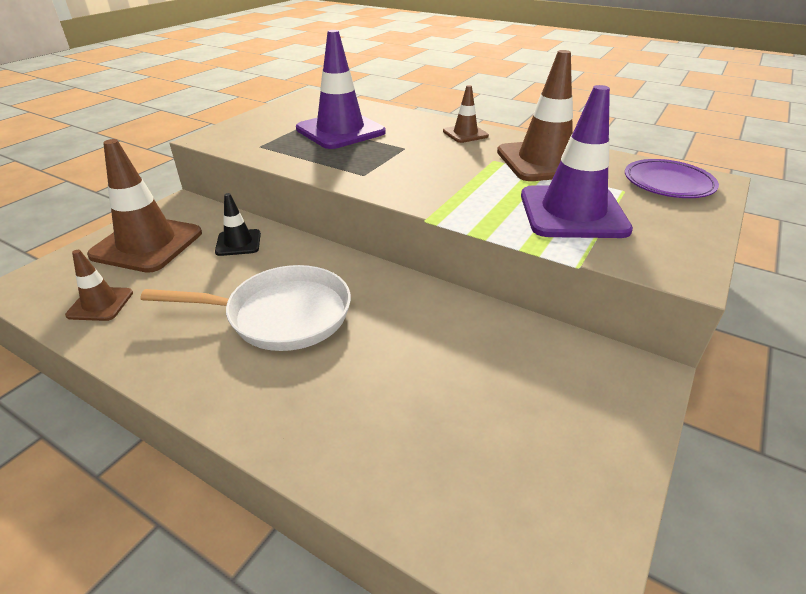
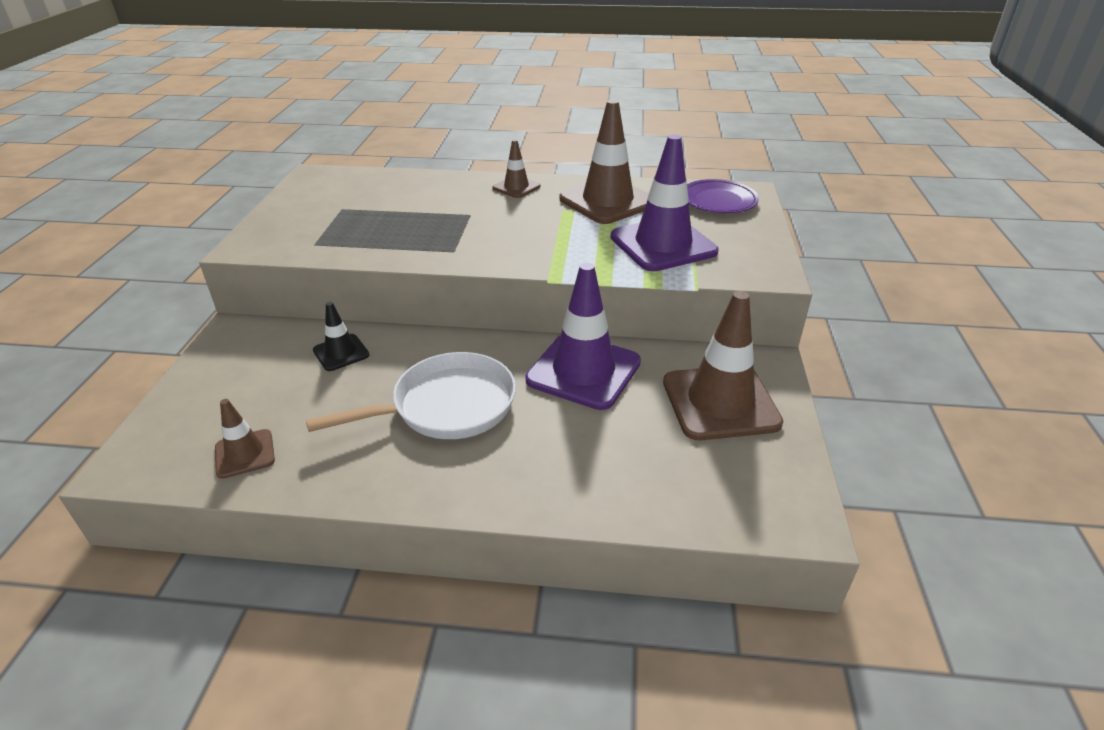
camera: 25 degrees left, 0 degrees up
(147, 244) = (237, 381): brown traffic cone -> brown traffic cone (720, 402)
(340, 131) = (387, 209): purple traffic cone -> purple traffic cone (583, 371)

